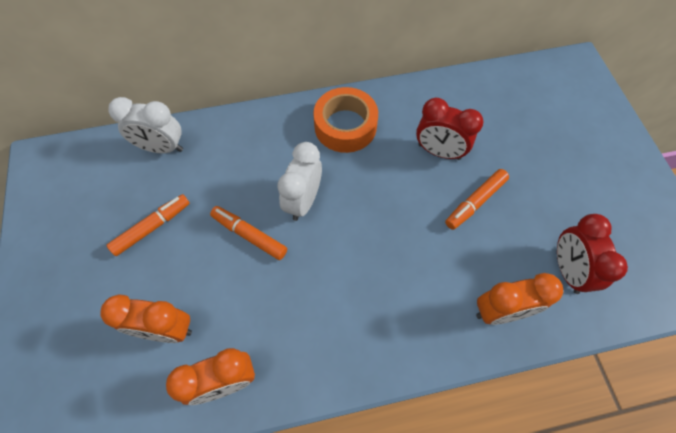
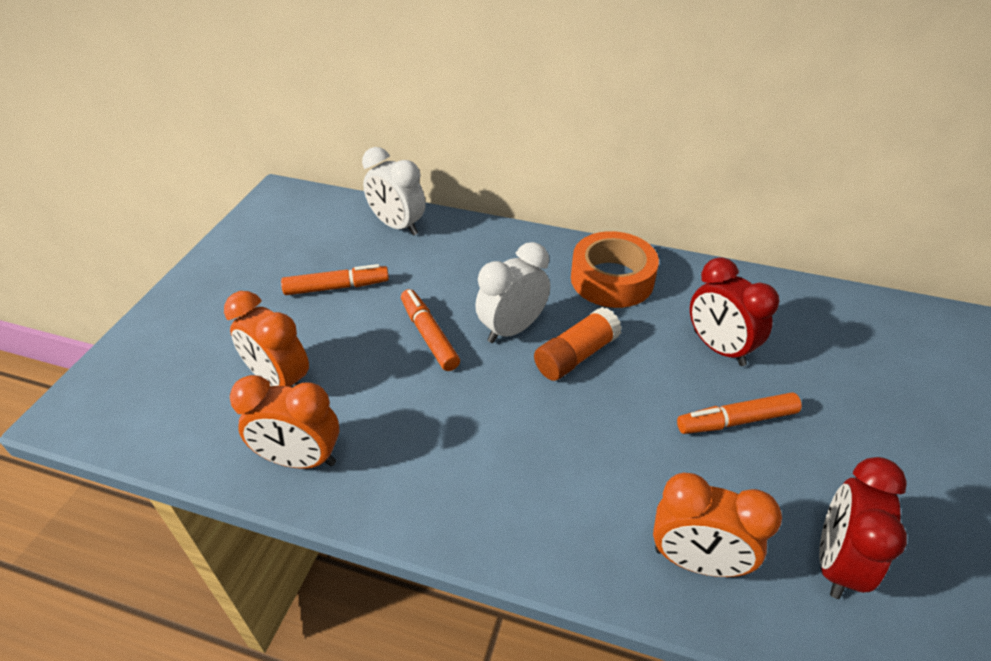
camera: 30 degrees right, 20 degrees down
(357, 202) = (576, 355): none -> orange glue stick

